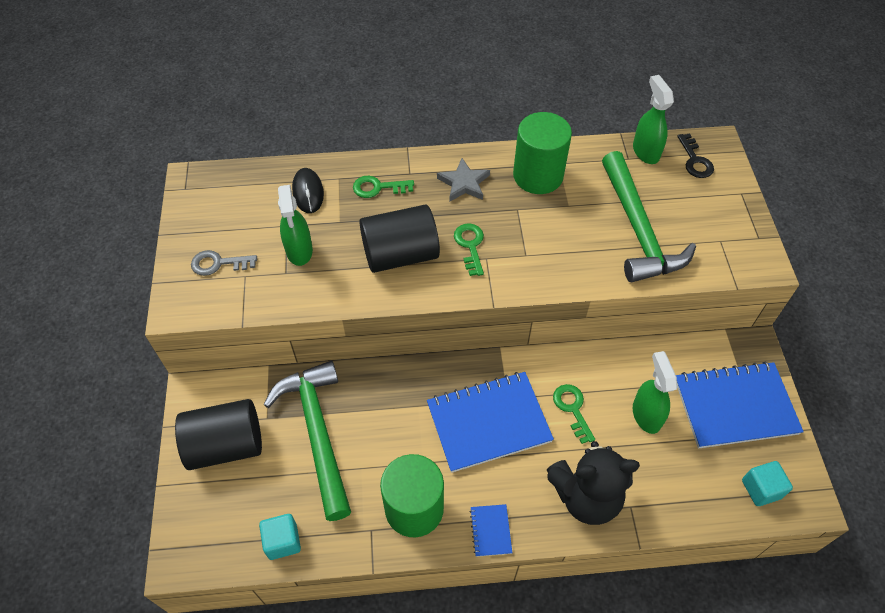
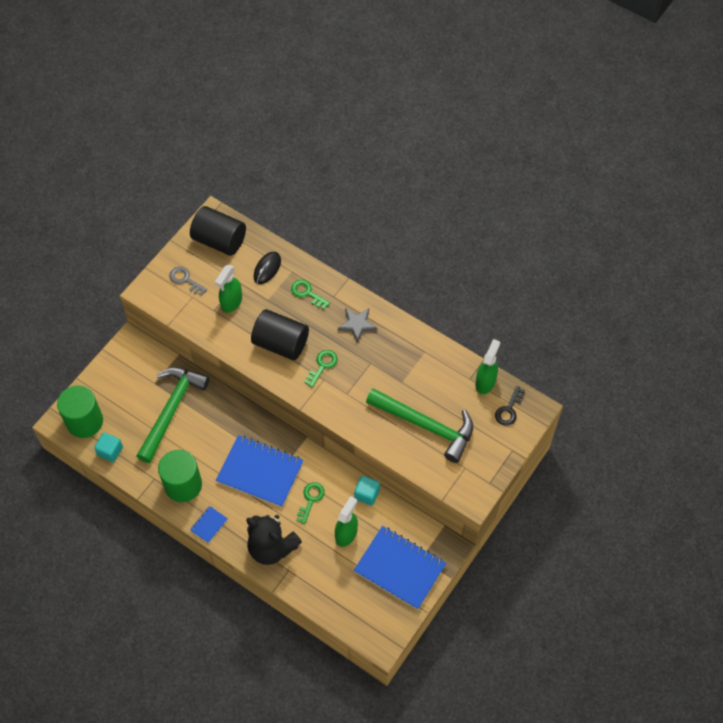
camera: 40 degrees right, 5 degrees up
(226, 445) = (123, 382): black cylinder -> black cylinder (219, 240)
(538, 176) = (404, 351): green cylinder -> green cylinder (85, 421)
(638, 229) = (425, 425): green hammer -> green hammer turned 90 degrees counterclockwise
(761, 489) = (364, 617): turquoise cube -> turquoise cube (367, 494)

